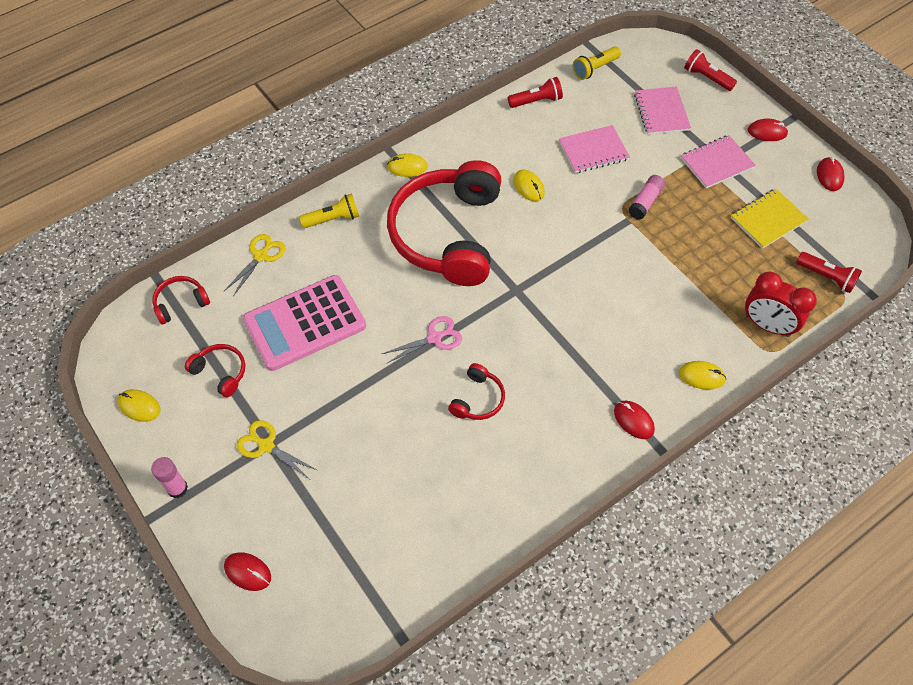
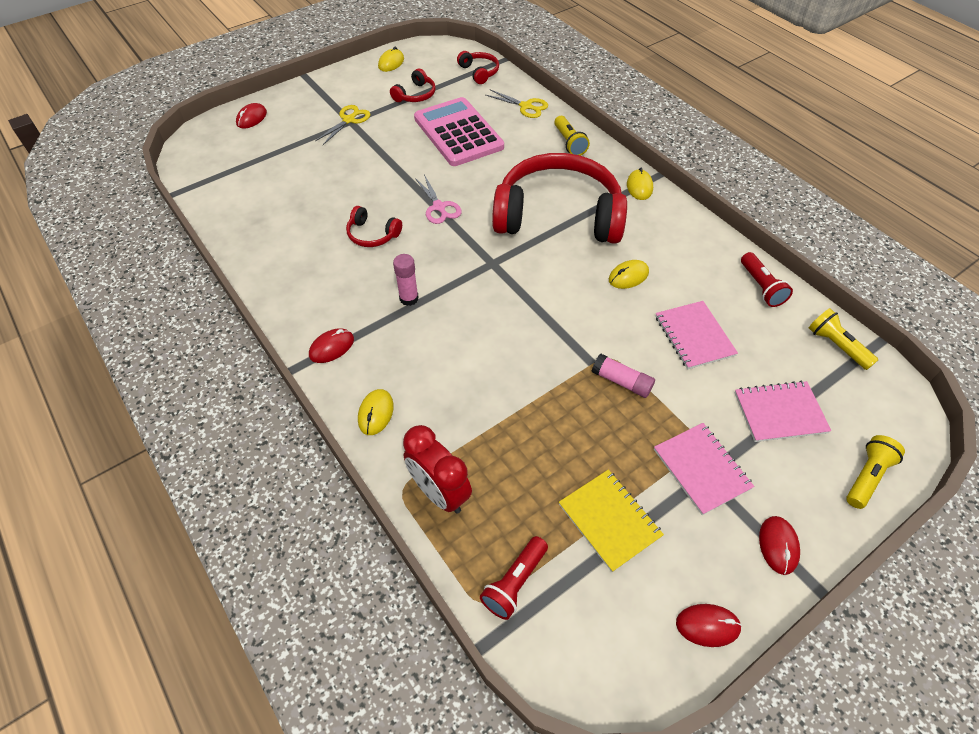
camera: 90 degrees right, 5 degrees down
(177, 488) = (323, 84): pink glue stick -> pink glue stick (409, 298)
(707, 78) = (867, 477): red flashlight -> yellow flashlight
(767, 325) = (439, 492): red clock -> red clock turned 75 degrees counterclockwise

